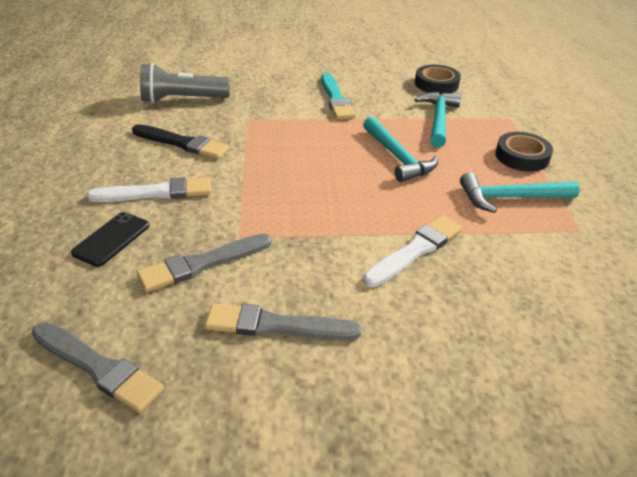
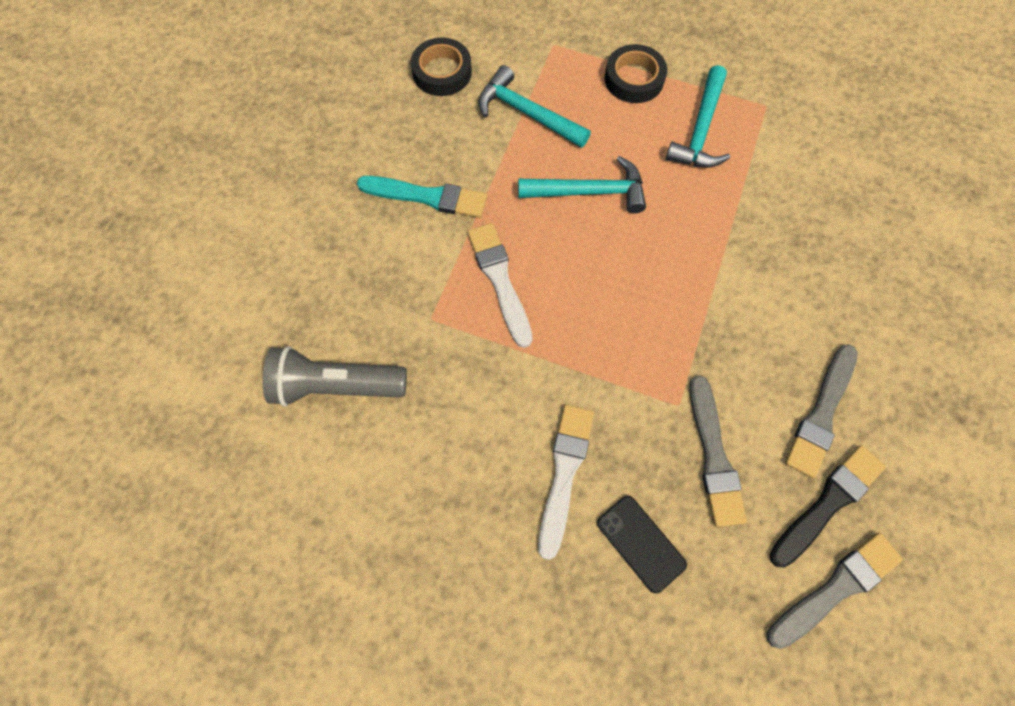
camera: 65 degrees left, 30 degrees up
(182, 100) = (336, 386): grey flashlight -> grey flashlight turned 75 degrees clockwise
(182, 143) = (460, 416): black brush -> black brush (827, 503)
(415, 250) = (753, 252): white brush -> white brush (500, 280)

